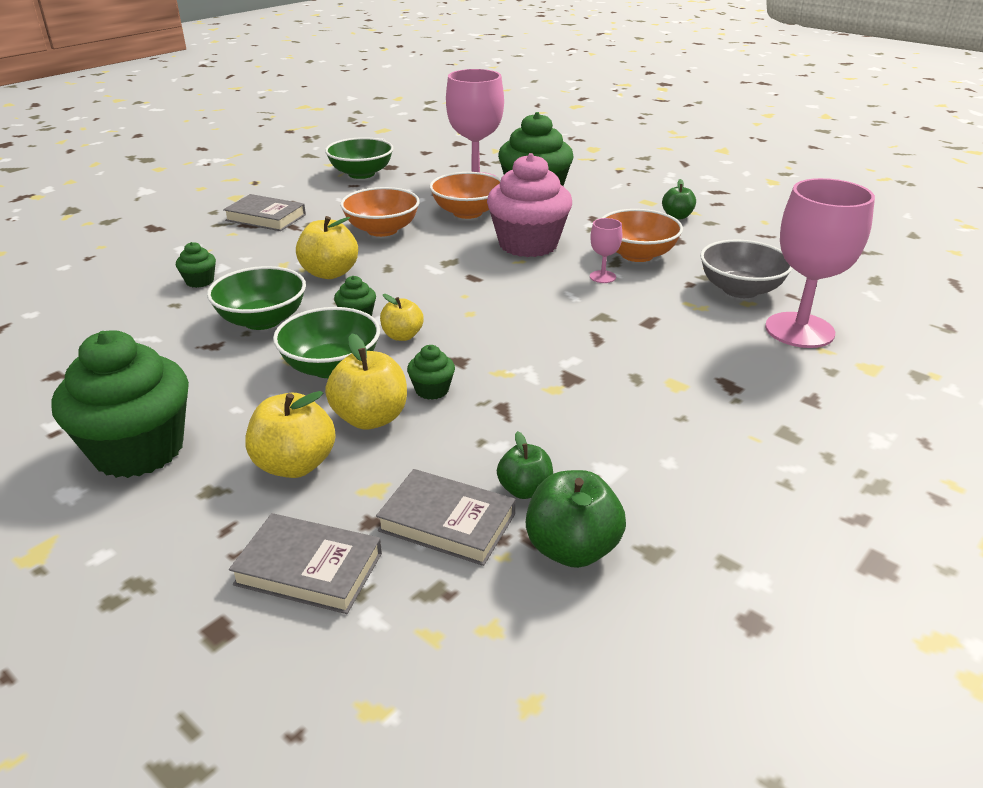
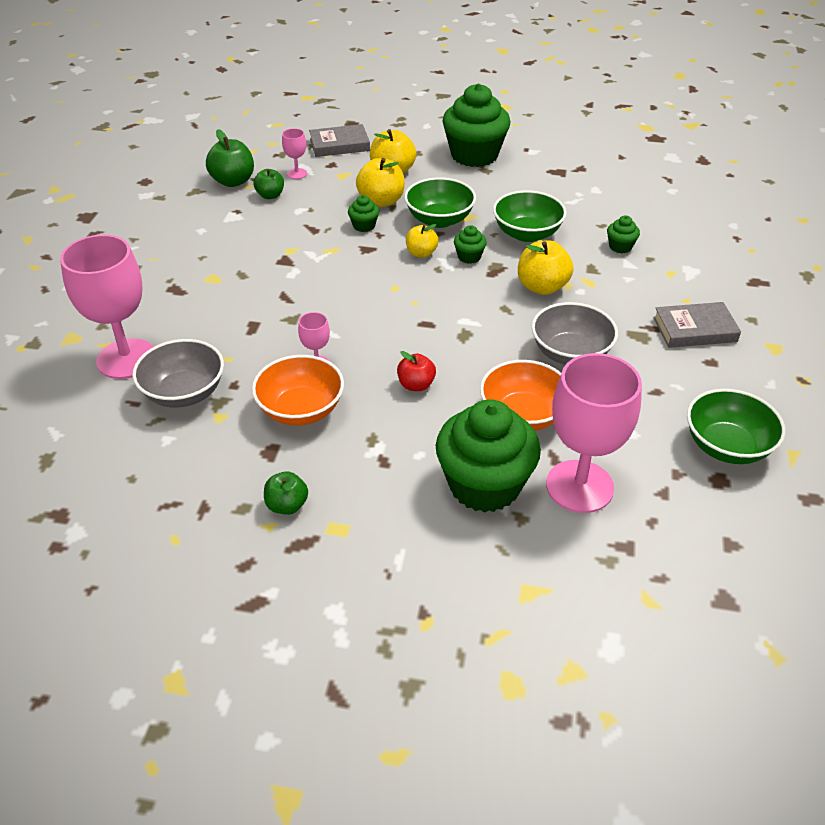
camera: 150 degrees right, 10 degrees up
(382, 230) = (570, 353): orange bowl -> grey bowl
(447, 522) = (297, 174): grey book -> pink goblet
(528, 244) = (416, 385): pink cupcake -> red apple

